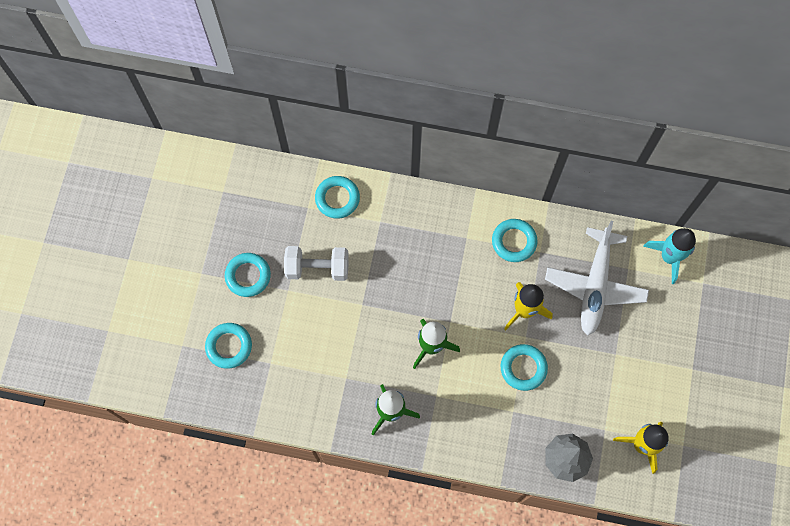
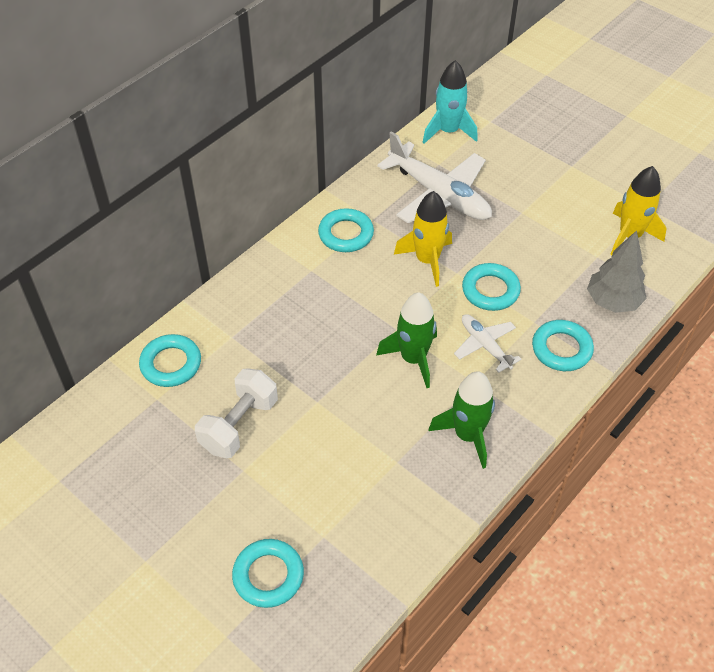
camera: 60 degrees left, 20 degrees down
(248, 276) = (191, 506): turquoise ring -> turquoise ring (561, 349)
(471, 388) = (485, 346): none -> white plane

